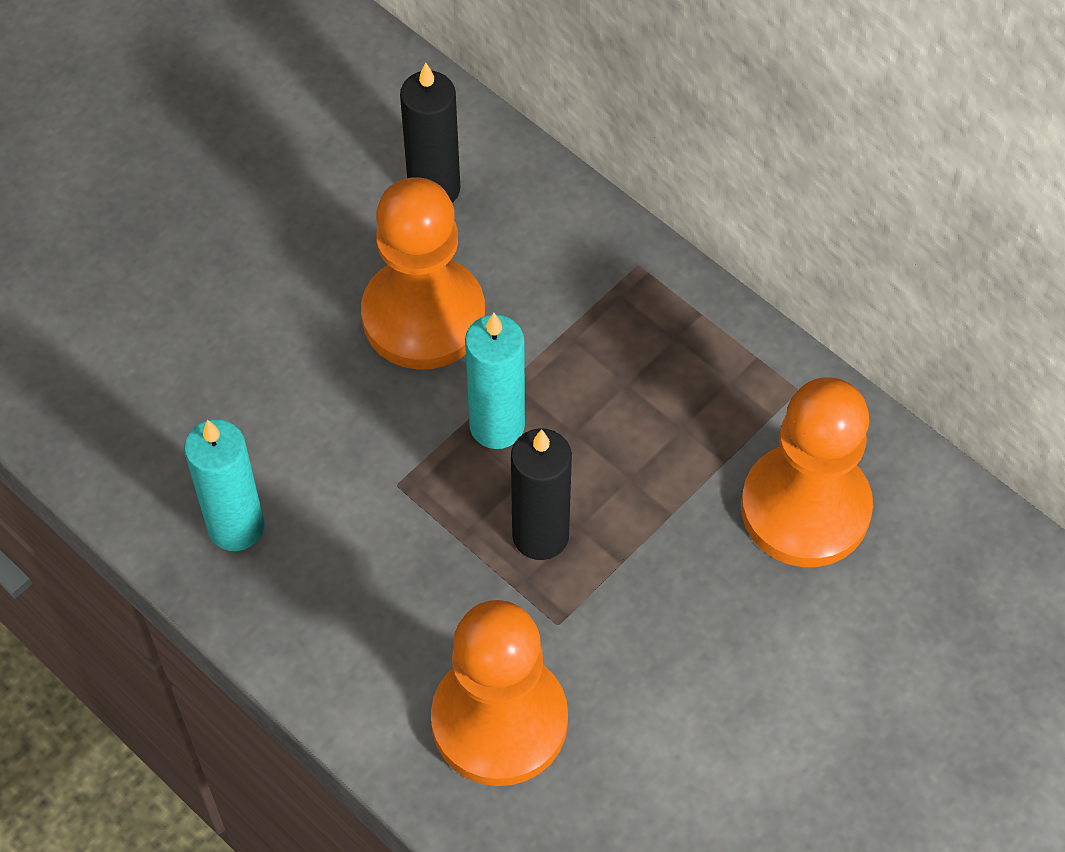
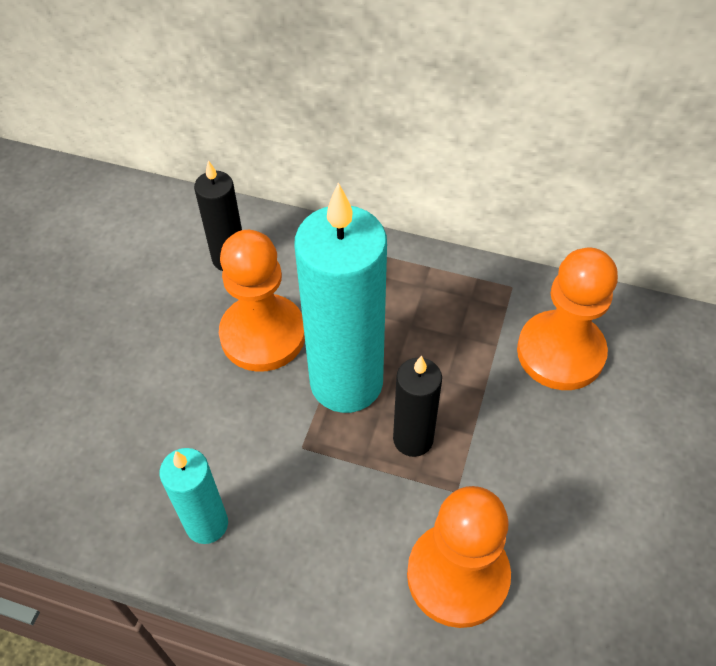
camera: 25 degrees left, 5 degrees down
(497, 426) = (346, 382): turquoise candle -> turquoise candle, size x1.89

